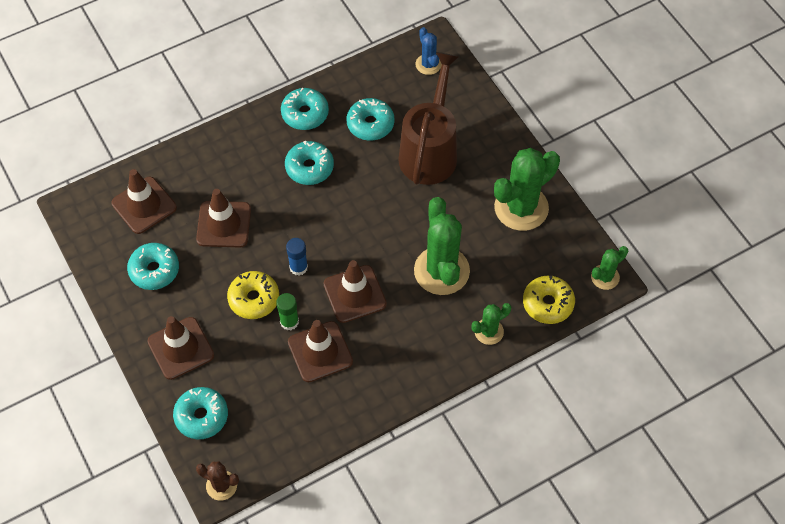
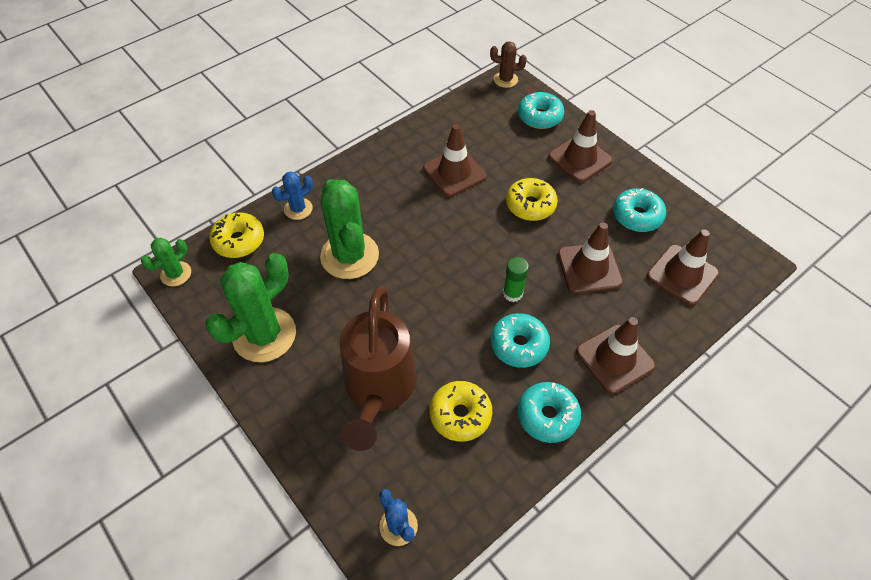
camera: 170 degrees right, 5 degrees down
(289, 322) = (490, 191): green glue stick -> green glue stick (512, 293)
(298, 267) = (497, 238): blue glue stick -> none
(354, 294) = (434, 222): brown traffic cone -> brown traffic cone (614, 358)
(370, 124) = (460, 415): turquoise donut -> yellow donut
(489, 331) = (298, 209): green cactus -> blue cactus

